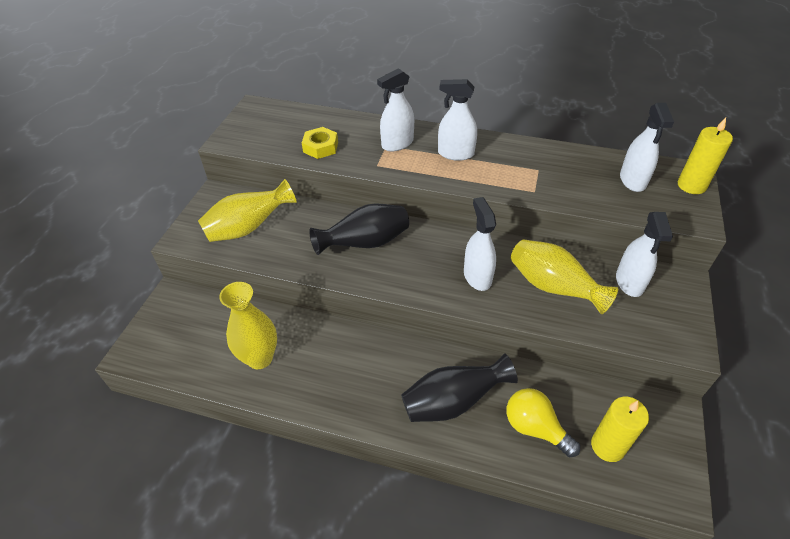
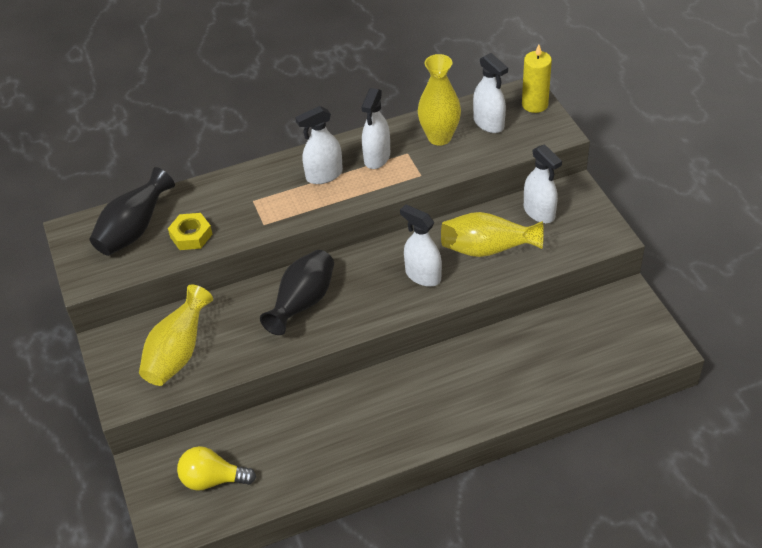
camera: 35 degrees left, 0 degrees up
(260, 358) = (288, 458): yellow vase -> yellow vase (439, 137)
(397, 144) = (261, 193): white spray bottle -> white spray bottle (377, 157)
(452, 402) = (474, 388): black vase -> black vase (134, 230)
(535, 428) = (547, 367): yellow light bulb -> yellow light bulb (213, 479)
(607, 446) = (604, 346): yellow candle -> none

